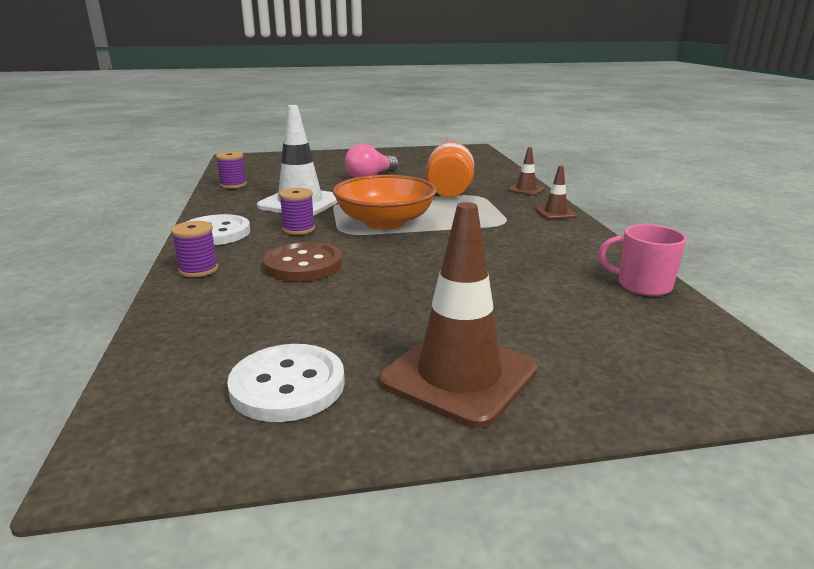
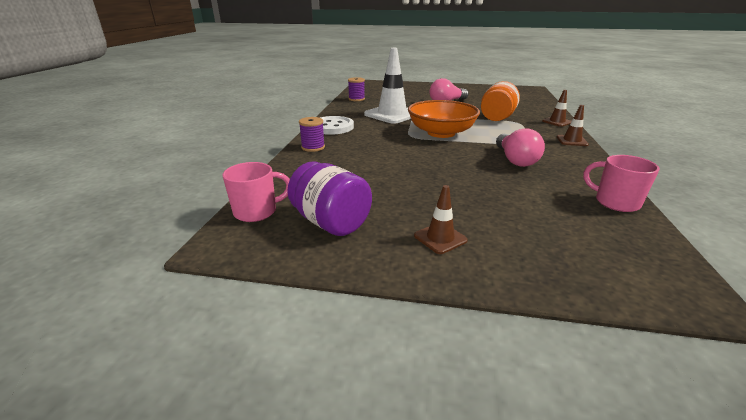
camera: 20 degrees right, 5 degrees up
(151, 392) = (257, 212): none -> pink mug
(287, 385) = (331, 222): white button -> purple jar
(298, 229) = (383, 131): purple spool -> none
(303, 265) = (375, 153): brown button -> none
(459, 376) = (440, 238): brown traffic cone -> brown traffic cone, size x0.48
(501, 248) = (515, 160): none -> pink light bulb

